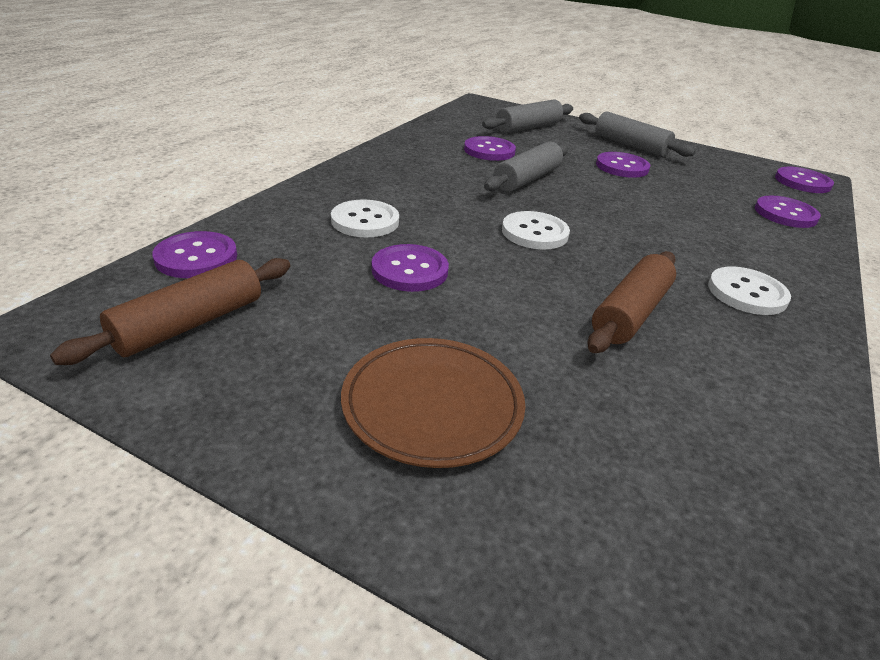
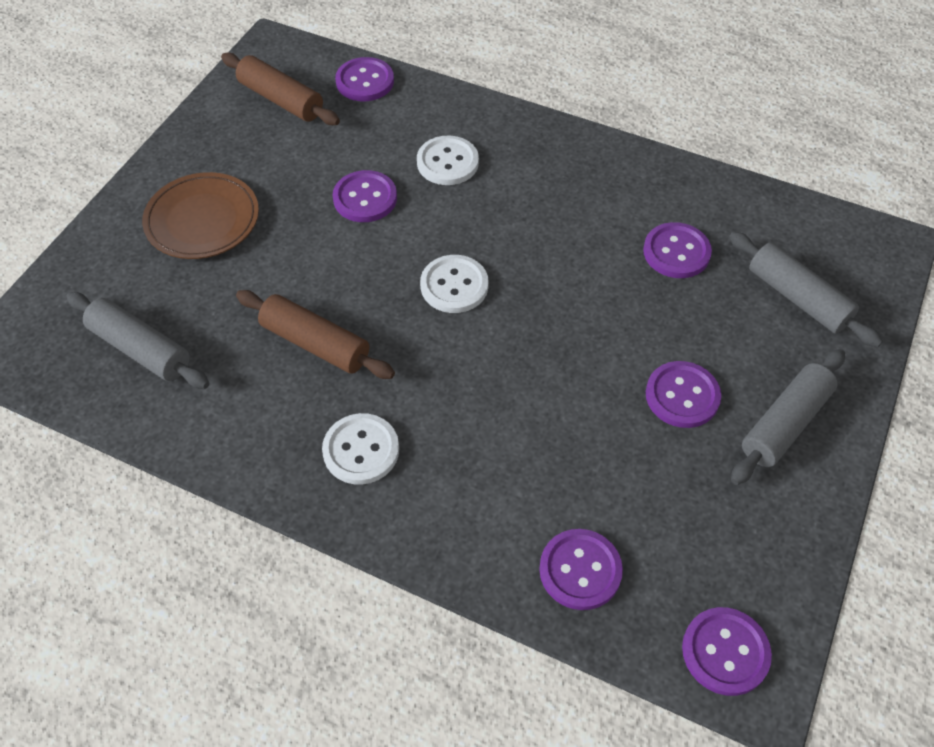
camera: 90 degrees right, 20 degrees up
(527, 179) = (594, 286): grey rolling pin -> grey rolling pin (140, 349)

